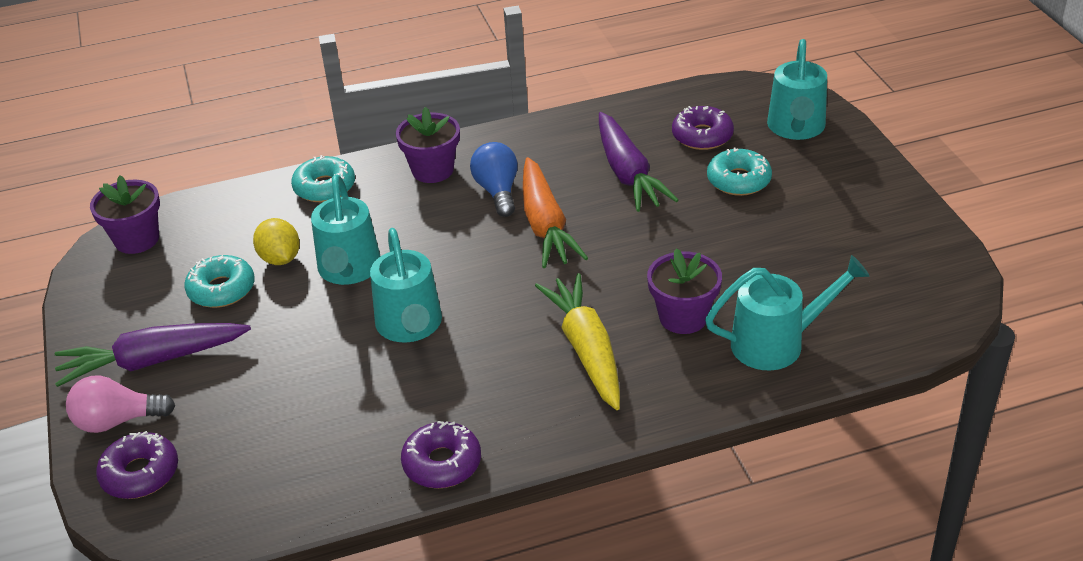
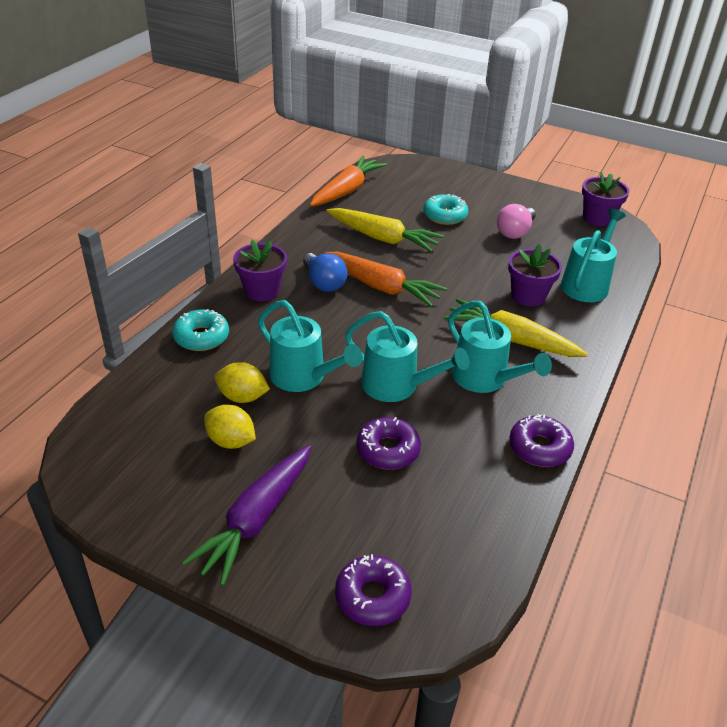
camera: 50 degrees left, 0 degrees up
(117, 421) = (296, 577): pink light bulb -> pink light bulb (515, 232)
(137, 239) = (101, 449): purple flower pot -> purple flower pot (597, 218)
(221, 289) = (231, 441): turquoise donut -> yellow lemon
(497, 191) = (323, 283): blue light bulb -> blue light bulb turned 150 degrees counterclockwise
(627, 173) = (382, 238): purple carrot -> yellow carrot
(673, 101) = (346, 190): none -> orange carrot
(702, 136) = (391, 202): purple donut -> purple donut (388, 450)
(796, 128) = (431, 178): turquoise watering can -> turquoise watering can (485, 379)

